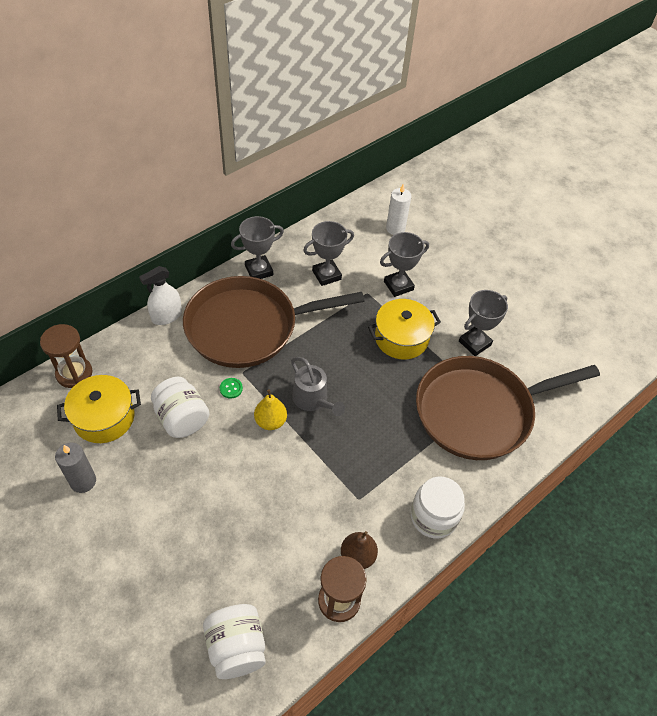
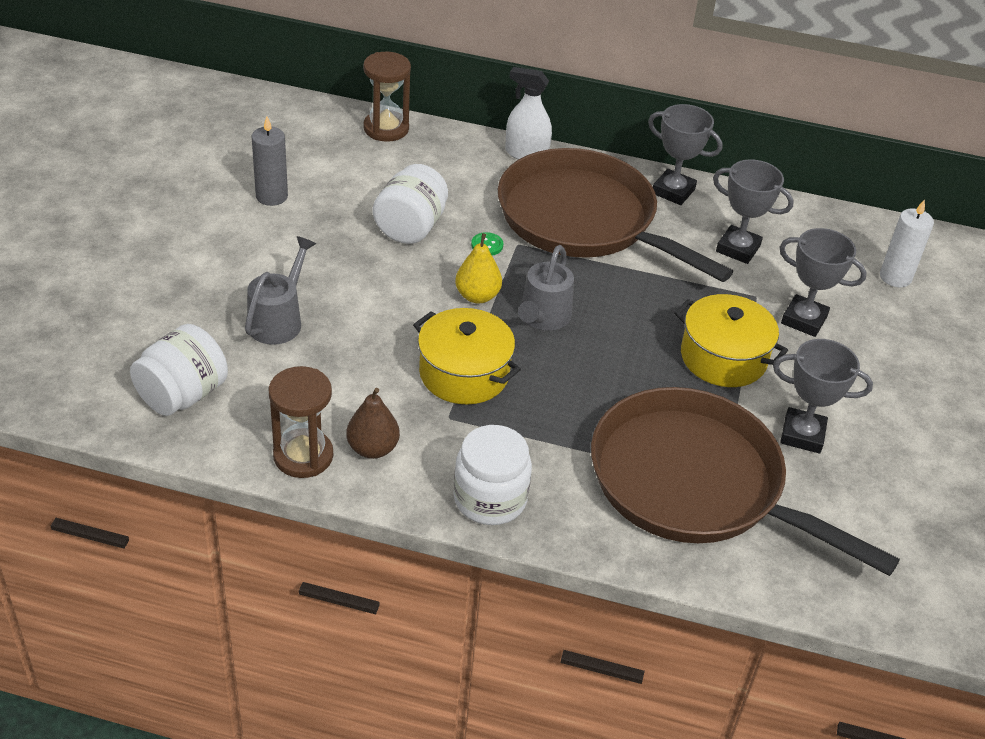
camera: 55 degrees right, 10 degrees down
(104, 418) = (356, 174): yellow pot -> yellow pot (464, 373)
(209, 546) = (279, 319): none -> grey watering can

